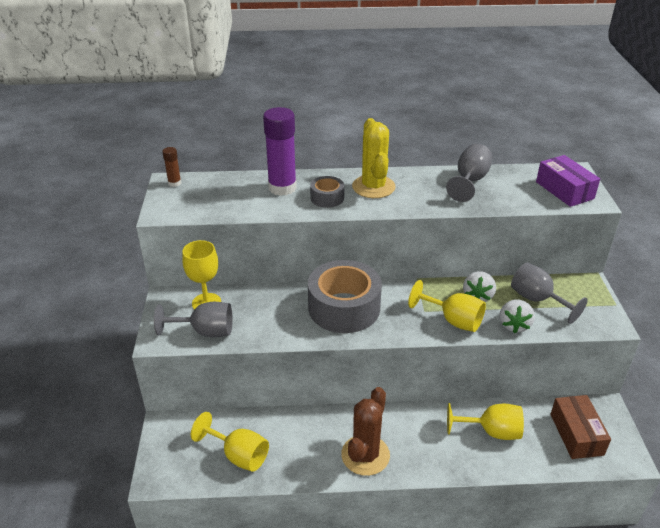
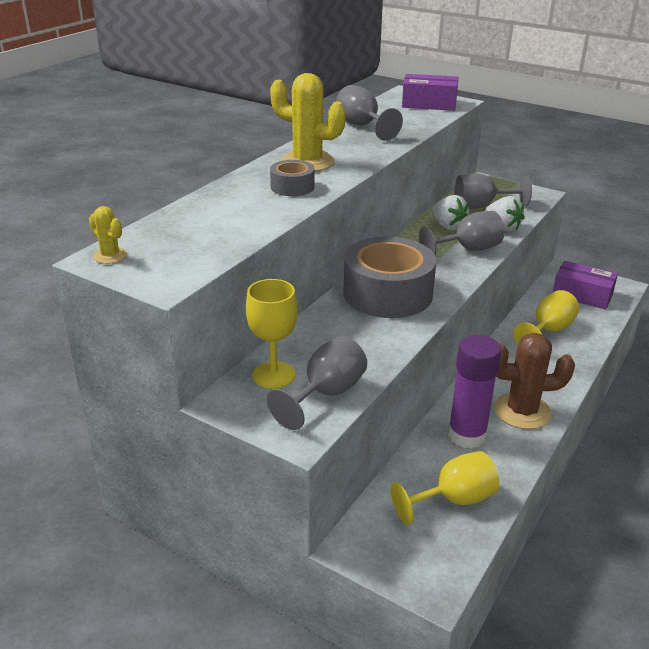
camera: 55 degrees left, 5 degrees down
(174, 183) = (110, 256): brown glue stick -> yellow cactus
(282, 188) = (234, 201): purple glue stick -> purple glue stick (467, 435)
(365, 455) = (522, 411): brown cactus -> brown cactus turned 60 degrees counterclockwise
(453, 320) = (468, 249): yellow goblet -> grey goblet
(576, 434) = (582, 295): brown box -> purple box

